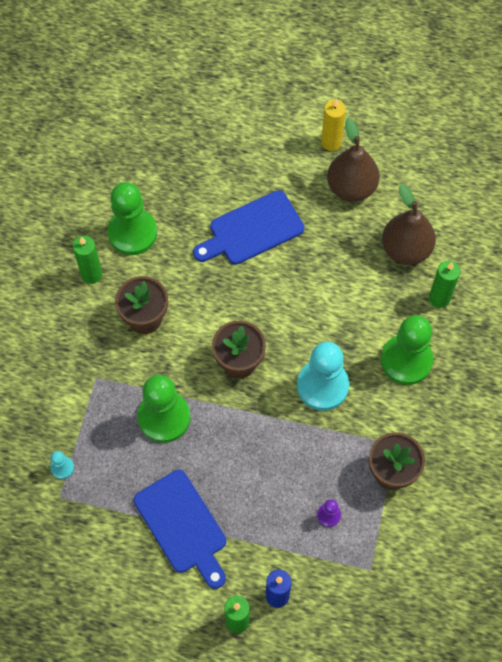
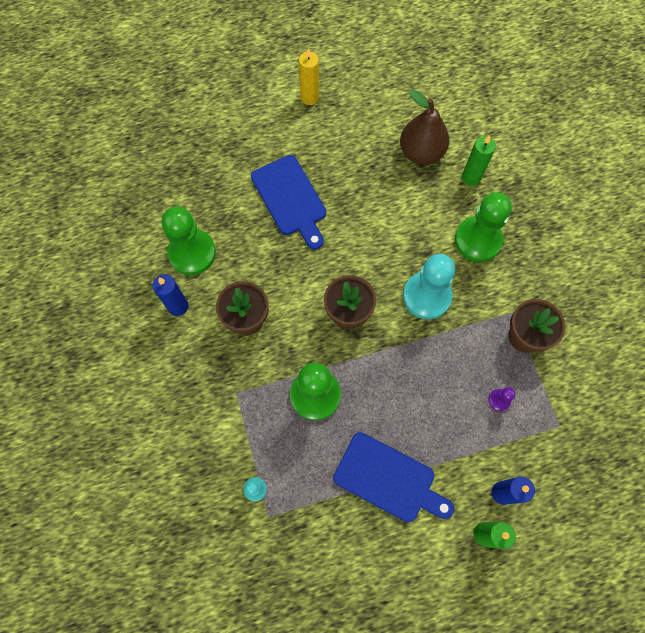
camera: 30 degrees left, 5 degrees up
(91, 274) = (178, 306): green candle -> blue candle
(252, 230) = (290, 199): blue cutting board -> blue cutting board turned 60 degrees counterclockwise
(351, 187) = (348, 125): brown pear -> none

